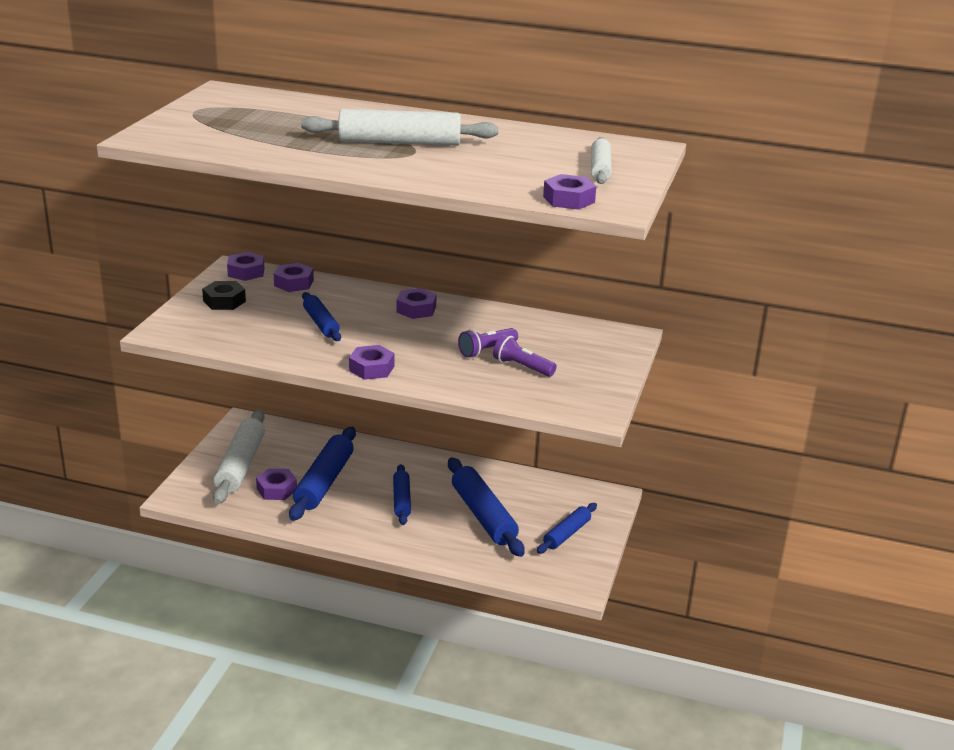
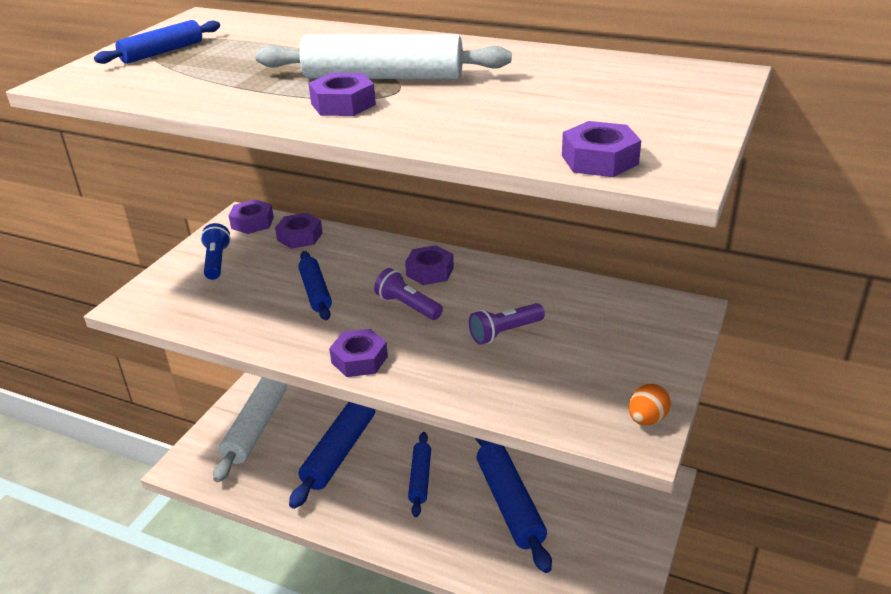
camera: 10 degrees right, 5 degrees up
(224, 301) = (216, 261): black nut -> blue flashlight
(276, 489) = (288, 460): purple nut -> purple nut (343, 104)
(522, 367) = (546, 358): purple flashlight -> purple flashlight (408, 306)
(566, 534) = (605, 534): blue rolling pin -> blue rolling pin (162, 52)
(600, 169) = (649, 108): white rolling pin -> none
(601, 402) = (647, 419): none -> orange egg

